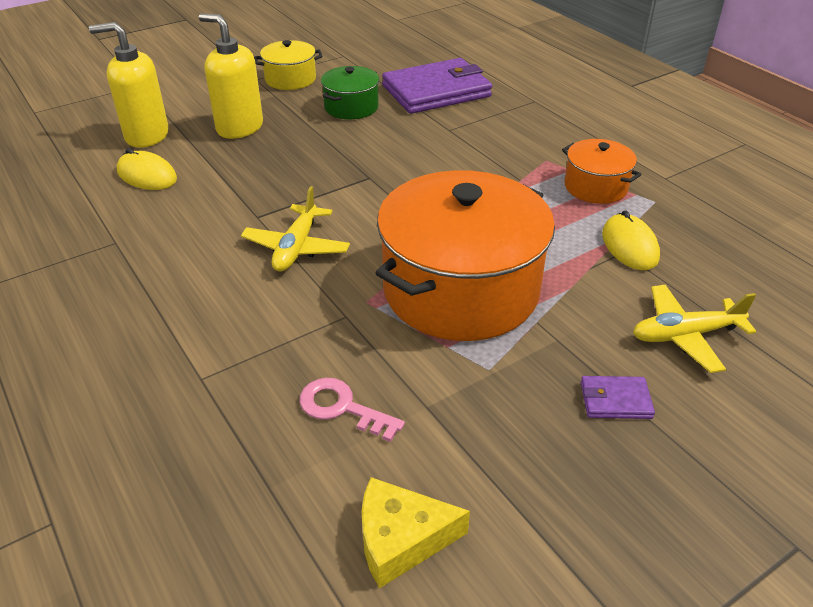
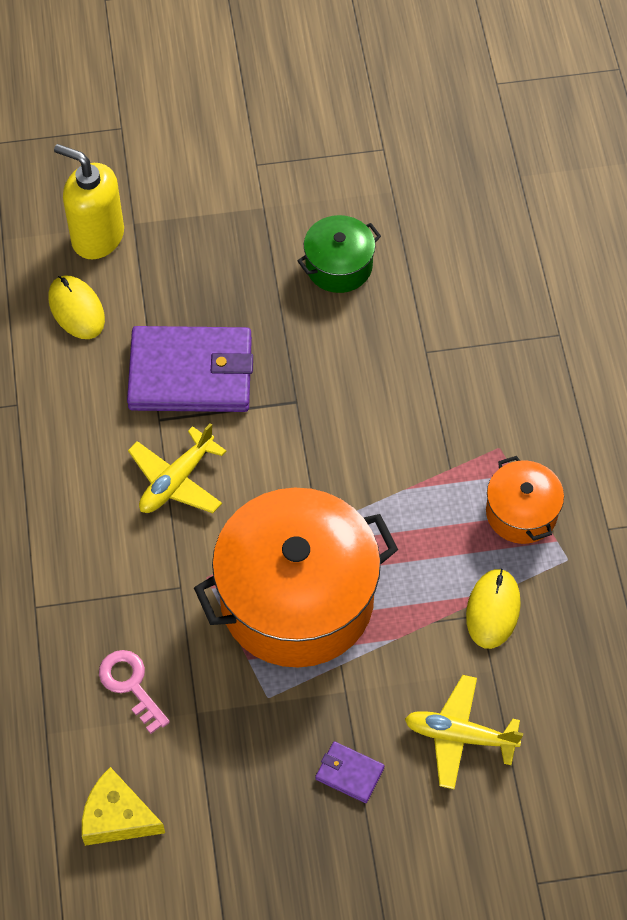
camera: 25 degrees right, 20 degrees up
(239, 128) = (199, 259): yellow soap dispenser -> none
(290, 79) = (296, 180): yellow pot -> none
(436, 91) = (454, 271): purple wallet -> purple wallet (191, 374)

